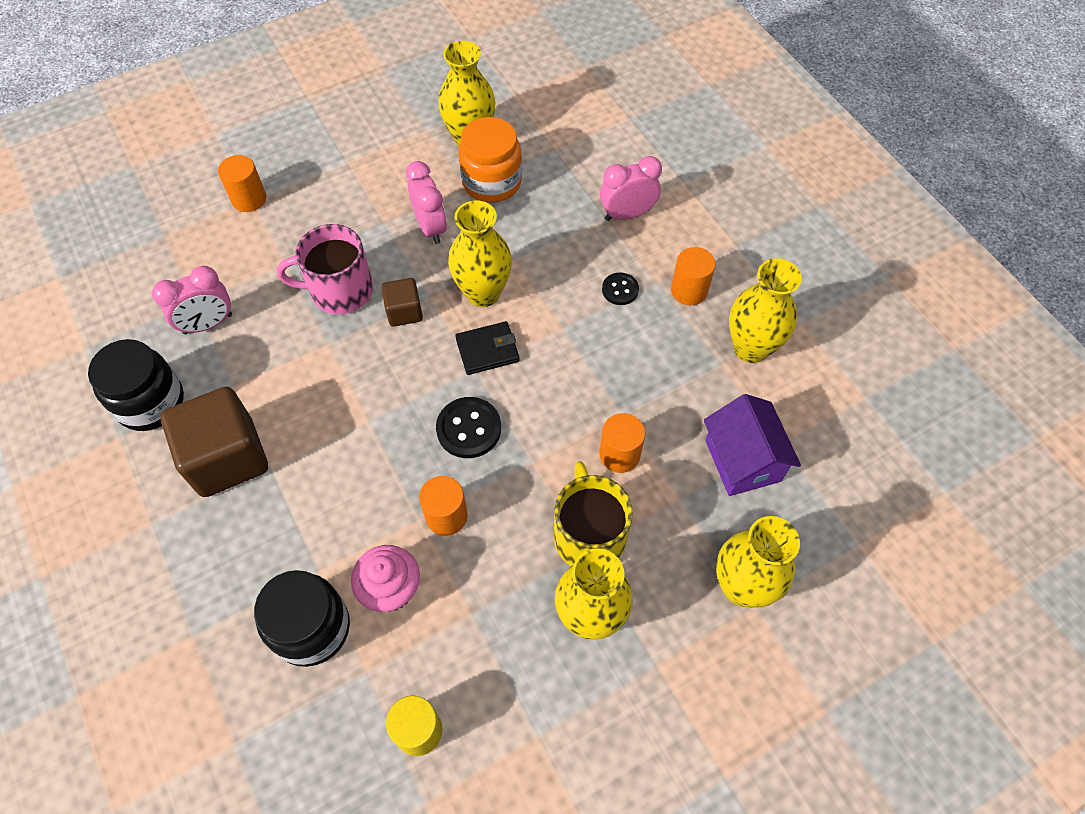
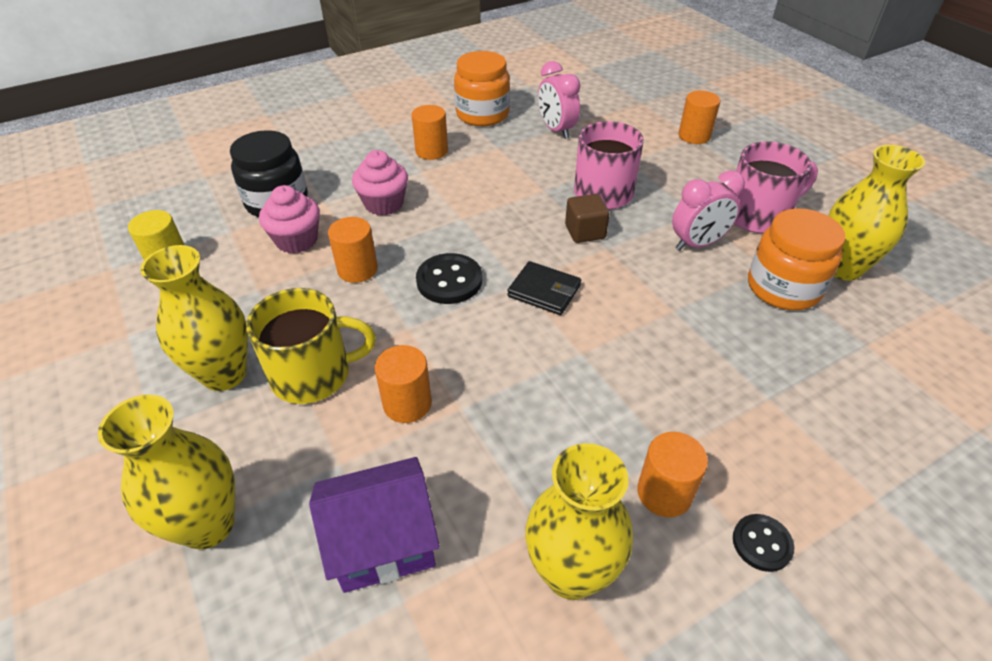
camera: 90 degrees right, 15 degrees down
(150, 402) = (482, 114): black jar -> orange jar
(227, 458) = (431, 151): brown cube -> orange cylinder
(332, 502) = (384, 204): none -> pink cupcake
(394, 177) = (758, 215): none -> pink mug
(483, 293) = (618, 285): yellow vase -> none
(487, 350) = (544, 291): black wallet -> black wallet turned 45 degrees counterclockwise
(620, 290) = (648, 410): black button -> black button (762, 543)
(627, 214) = (782, 421): pink clock -> none

